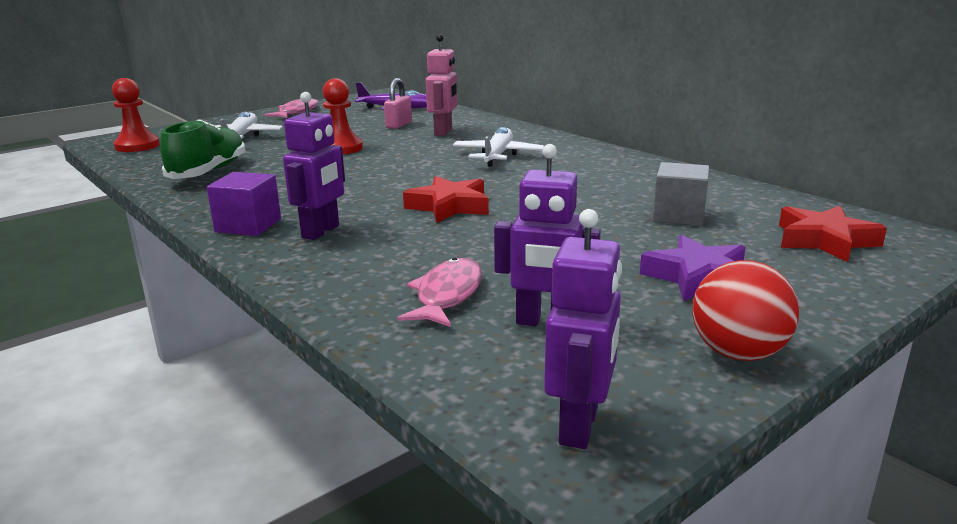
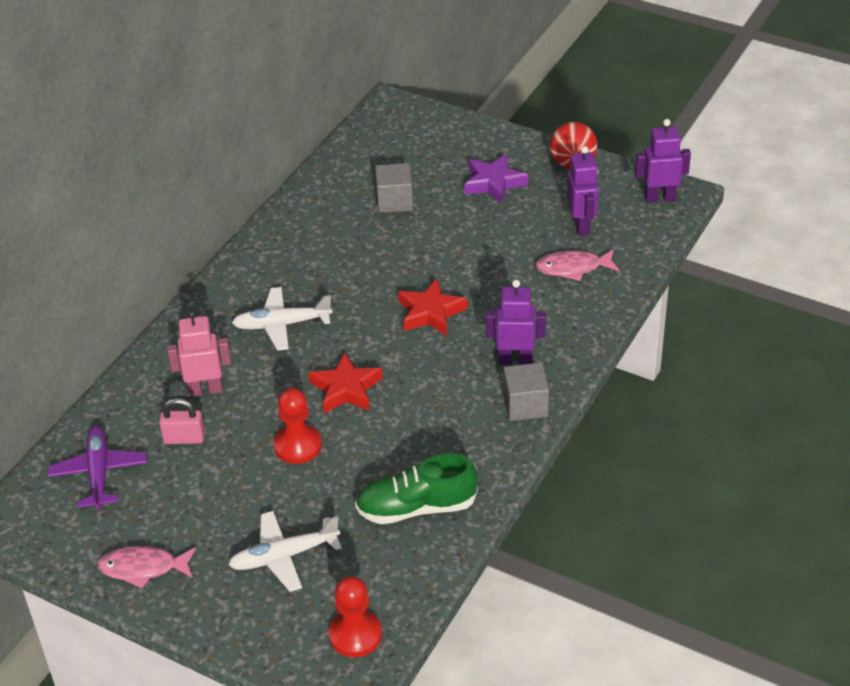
camera: 110 degrees left, 20 degrees up
(248, 225) = (525, 405): purple cube -> grey cube
(825, 240) = (410, 142): red star -> red star (346, 389)

